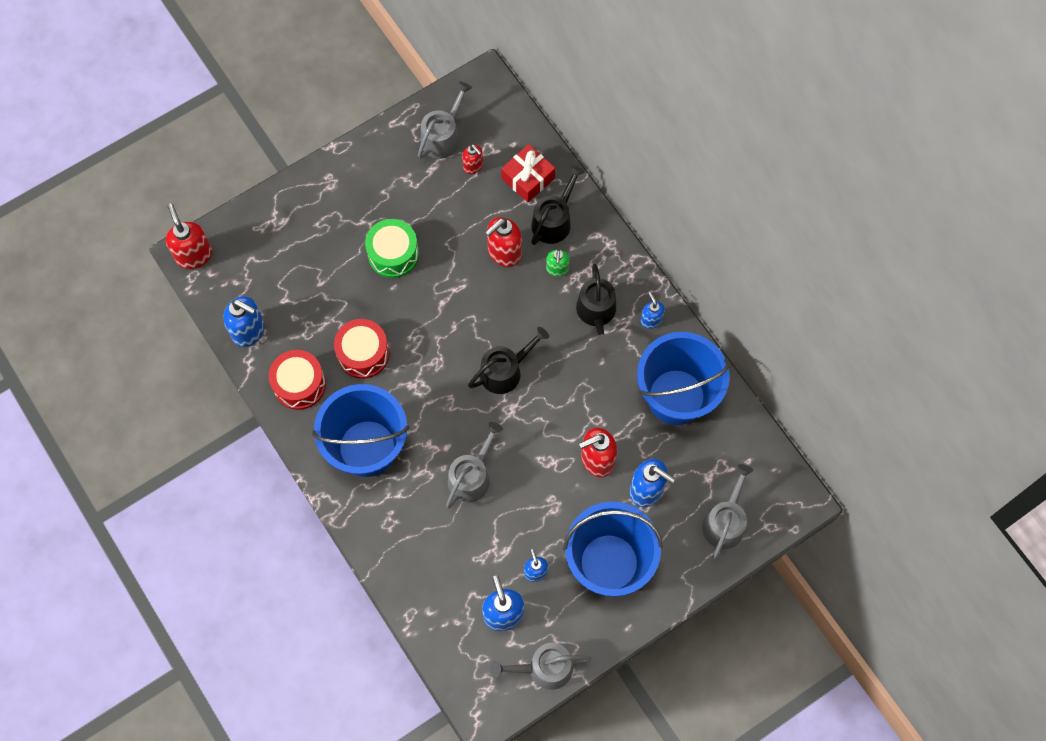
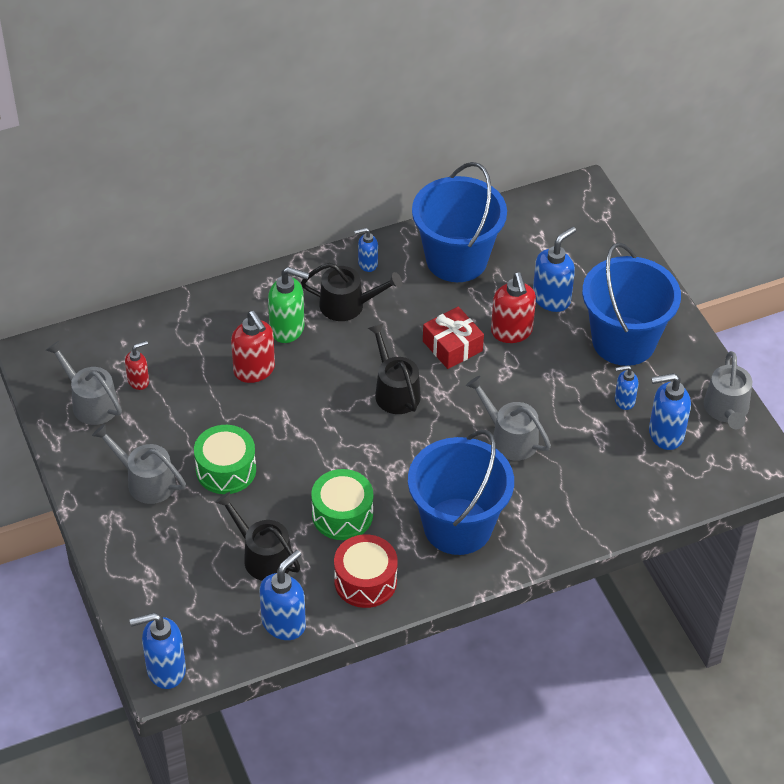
camera: 80 degrees left, 20 degrees down
(194, 255) = (165, 670): red soap dispenser -> blue soap dispenser
(363, 354) = (342, 515): red drum -> green drum
(528, 178) = (170, 336): red gift -> red gift (452, 346)
(554, 220) = (229, 322): black watering can -> black watering can (263, 556)
(557, 269) = (288, 329): green soap dispenser -> green soap dispenser, size x1.70
(725, 522) = (595, 247): grey watering can -> grey watering can (146, 481)

